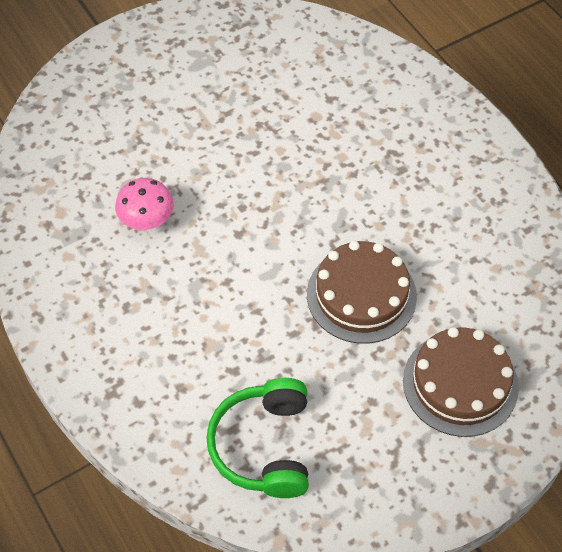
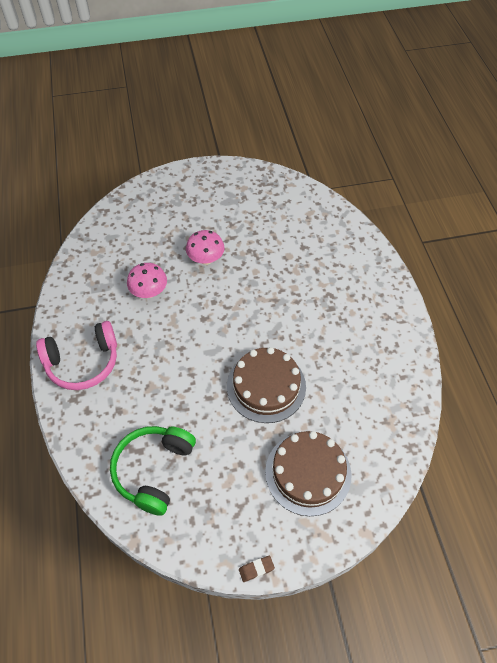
camera: 20 degrees right, 0 degrees up
(100, 341) = (83, 362): none -> pink headphones
(205, 153) = (206, 259): none -> pink mushroom
(447, 517) = (256, 569): none -> brown eraser

